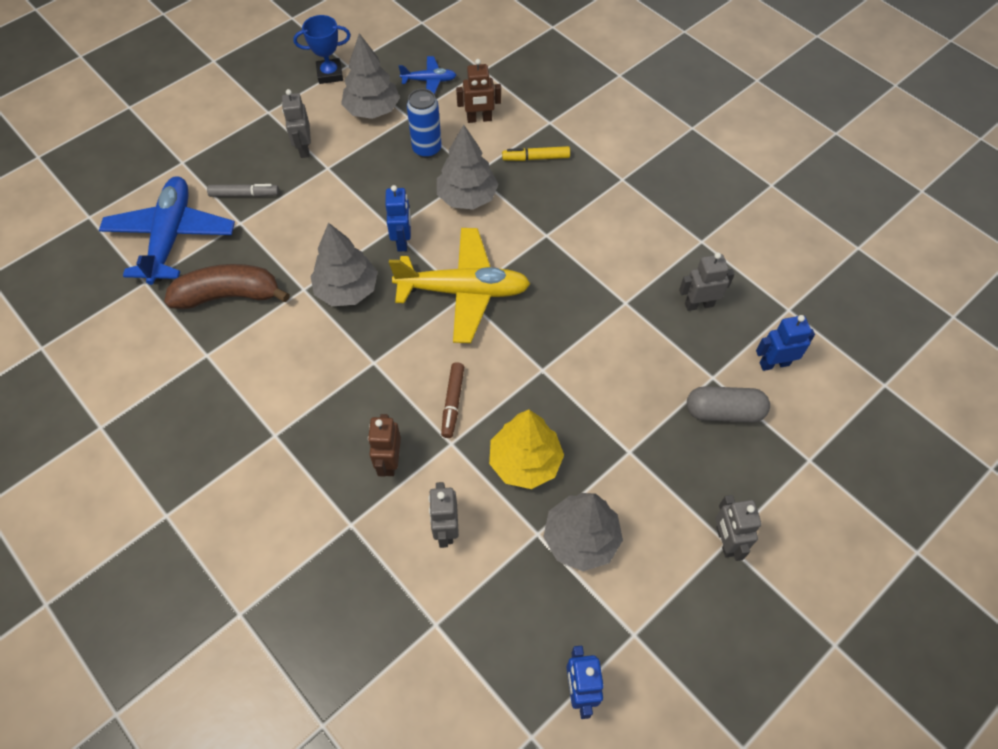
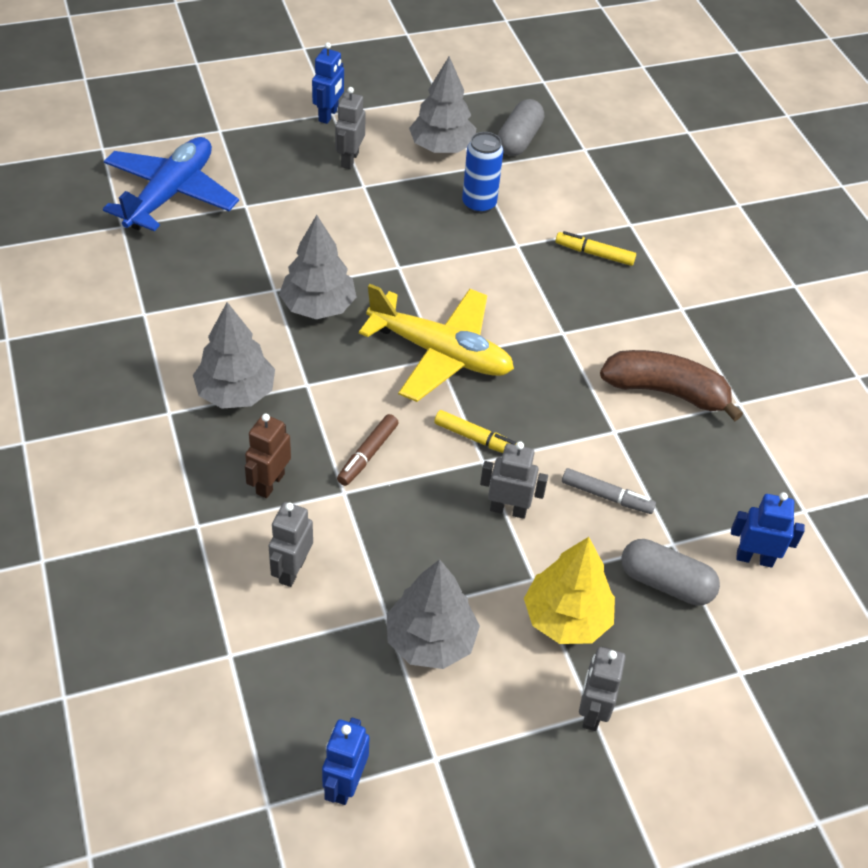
camera: 20 degrees right, 10 degrees down
(229, 295) = (196, 268): brown banana -> brown banana (666, 392)
(244, 194) = (265, 181): grey marker -> grey marker (606, 496)
(330, 74) = (416, 99): blue trophy -> none
(402, 241) = (403, 282): blue robot -> blue robot (328, 115)
(429, 81) = (519, 140): blue plane -> grey capsule
(467, 197) = (496, 265): grey tree -> grey tree (236, 393)
(479, 119) = (553, 195): brown robot -> none
(525, 462) = (412, 542): yellow tree -> yellow tree (566, 618)
(529, 353) = (477, 439): none -> yellow marker
(699, 304) = (699, 465): grey robot -> grey robot (508, 509)

